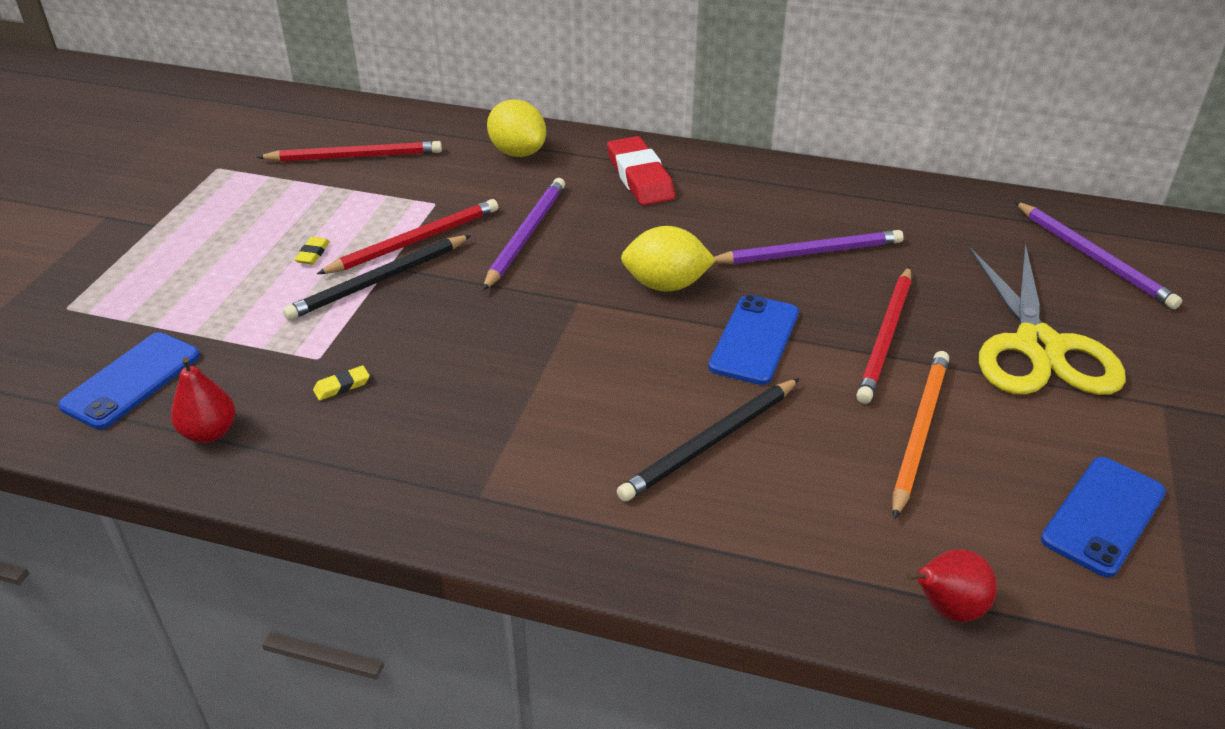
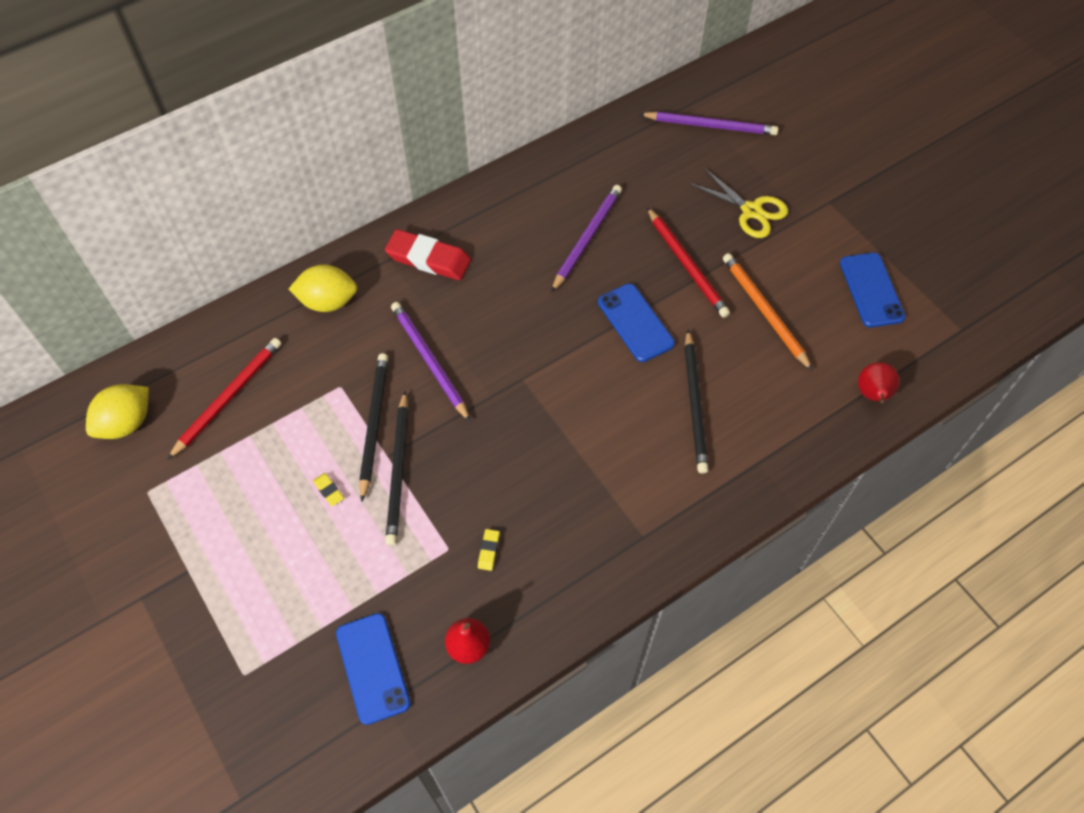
camera: 50 degrees left, 20 degrees up
(414, 241) = (373, 425): red pencil -> black pencil
(666, 285) = (549, 326): yellow lemon -> yellow lemon (126, 423)
(1038, 347) = (751, 211): yellow scissors -> yellow scissors, size x0.63

